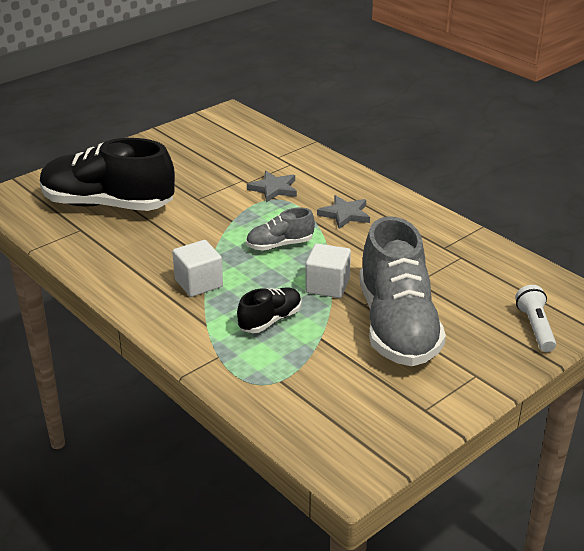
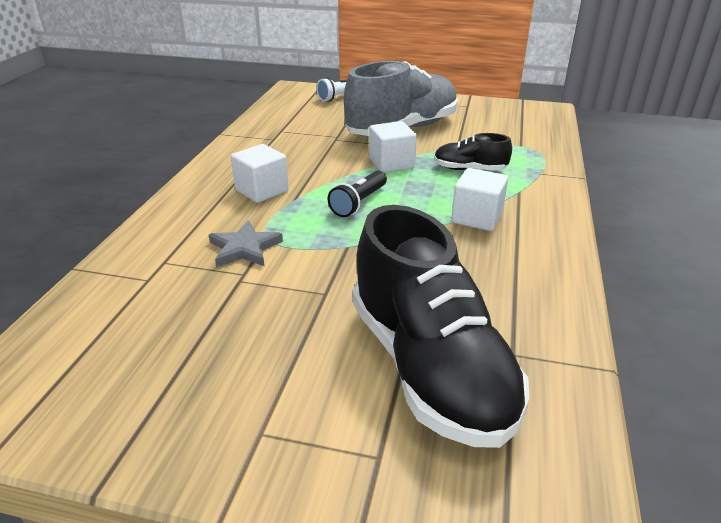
camera: 125 degrees left, 0 degrees up
(280, 245) = (359, 203): grey shoe -> black flashlight
(345, 214) = (262, 190): grey star -> white cube

